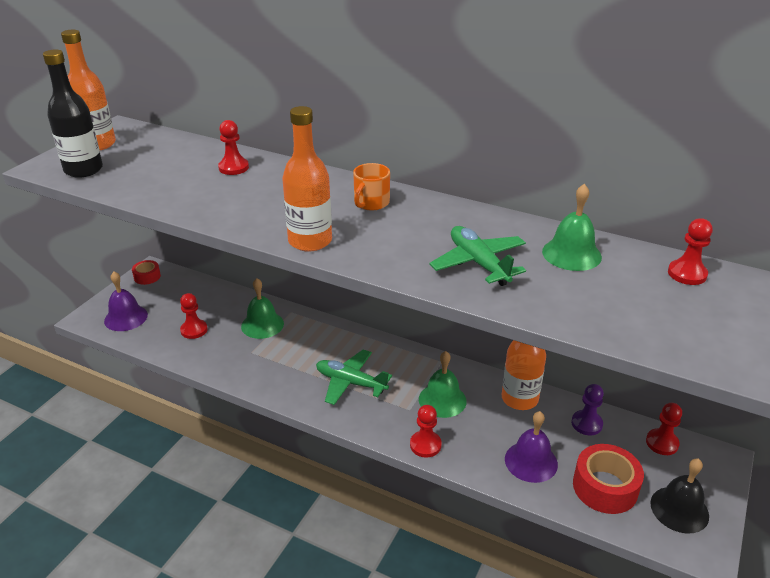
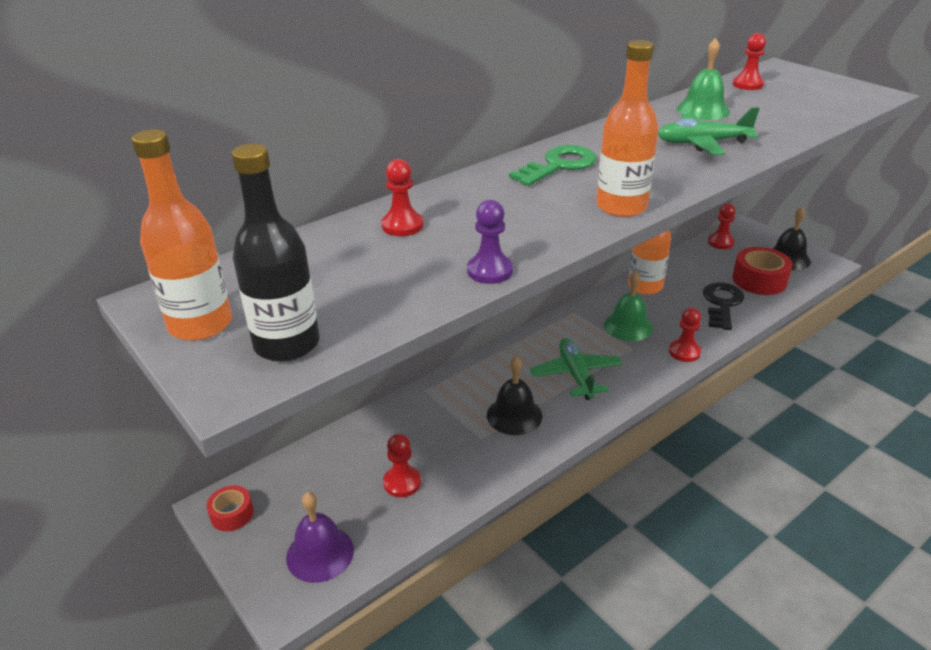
camera: 65 degrees left, 0 degrees up
(262, 325) = (433, 418): green bell -> none
(284, 362) = (514, 415): none -> black bell
(350, 383) = (576, 375): green plane -> green plane turned 120 degrees clockwise
(371, 203) = (559, 165): orange mug -> green key
(531, 461) = (722, 304): purple bell -> black key
(586, 424) = (688, 265): purple pawn -> purple pawn (490, 271)

